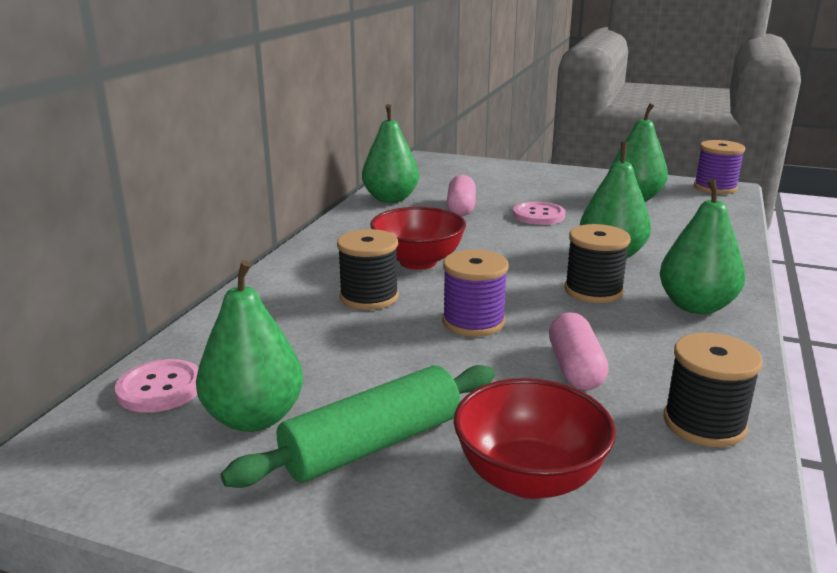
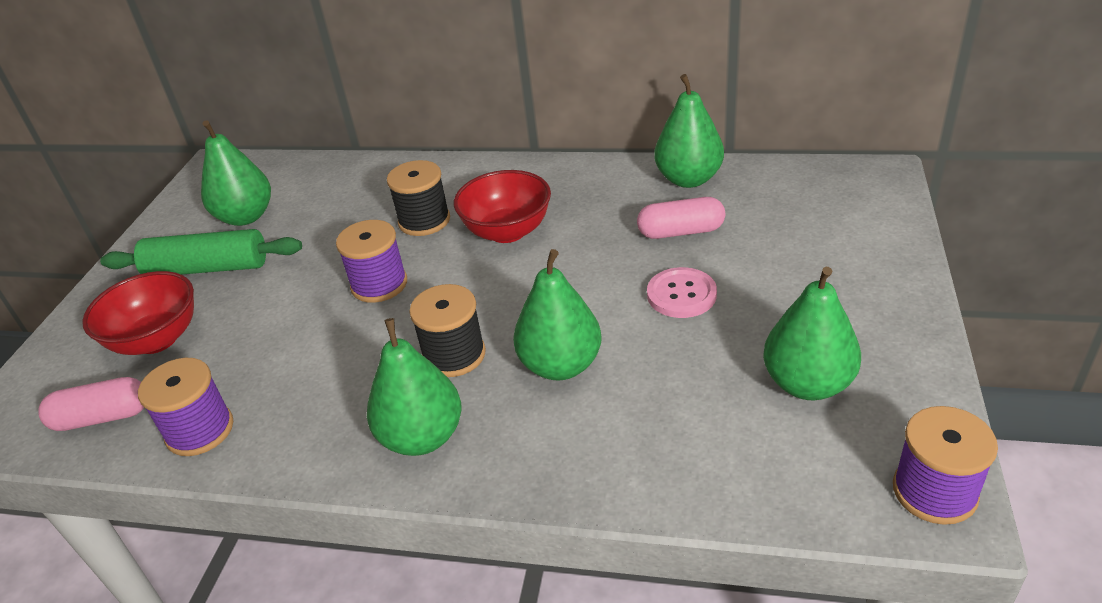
camera: 85 degrees right, 15 degrees up
(160, 388) = (285, 174): pink button -> none
(372, 444) = (208, 268): green rolling pin -> green rolling pin turned 45 degrees counterclockwise
(575, 368) = (294, 351): pink capsule -> pink capsule (102, 417)
(704, 423) = (200, 430): black spool -> purple spool

